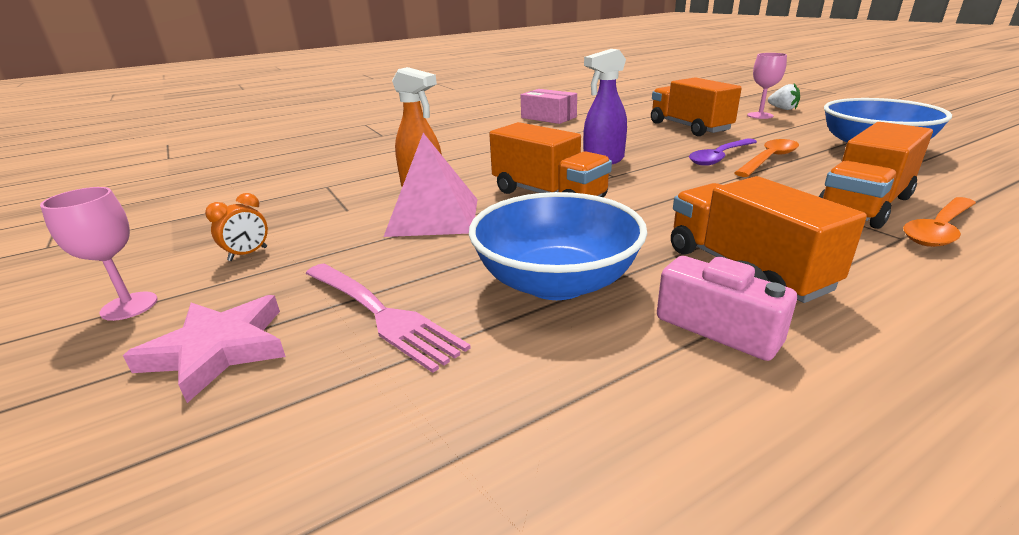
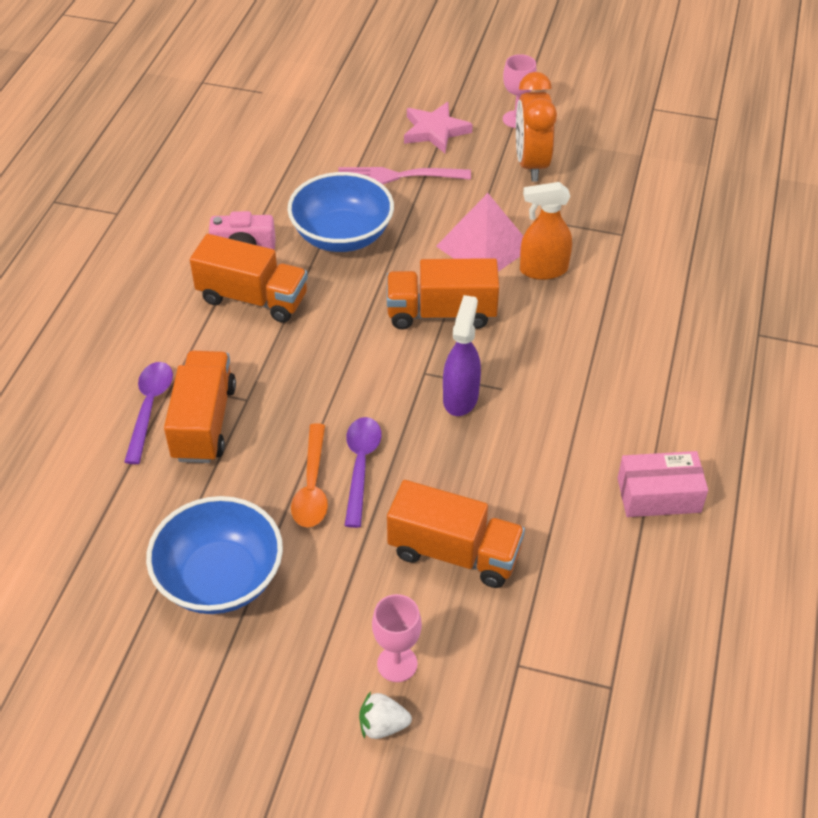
camera: 135 degrees right, 20 degrees up
(248, 254) = (531, 164): orange clock -> orange clock, size x2.20
(938, 230) = (150, 408): orange spoon -> purple spoon

